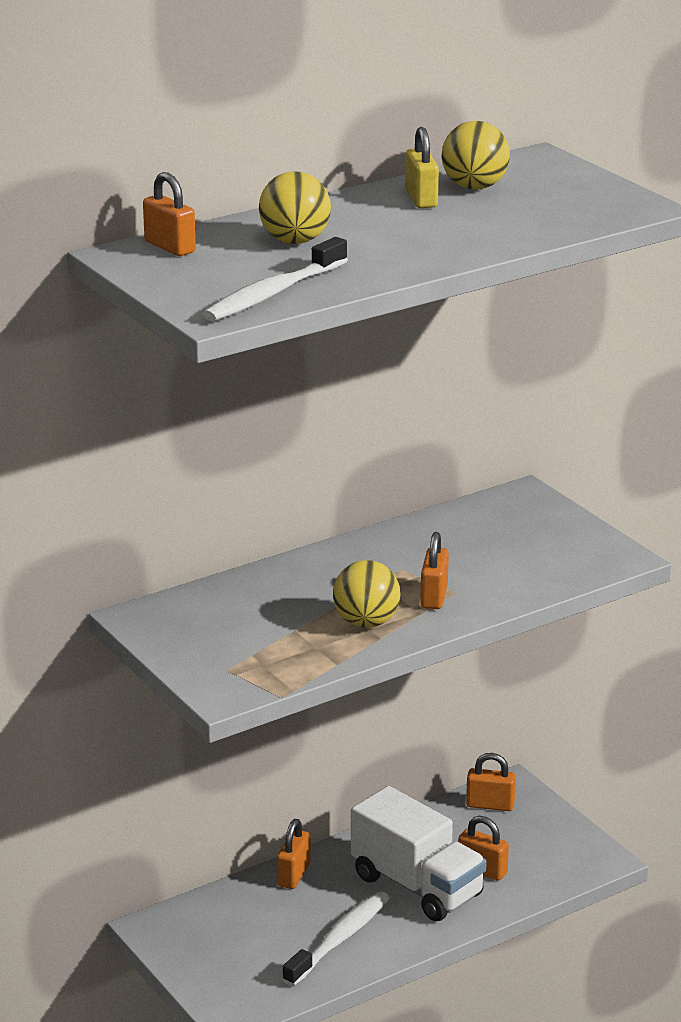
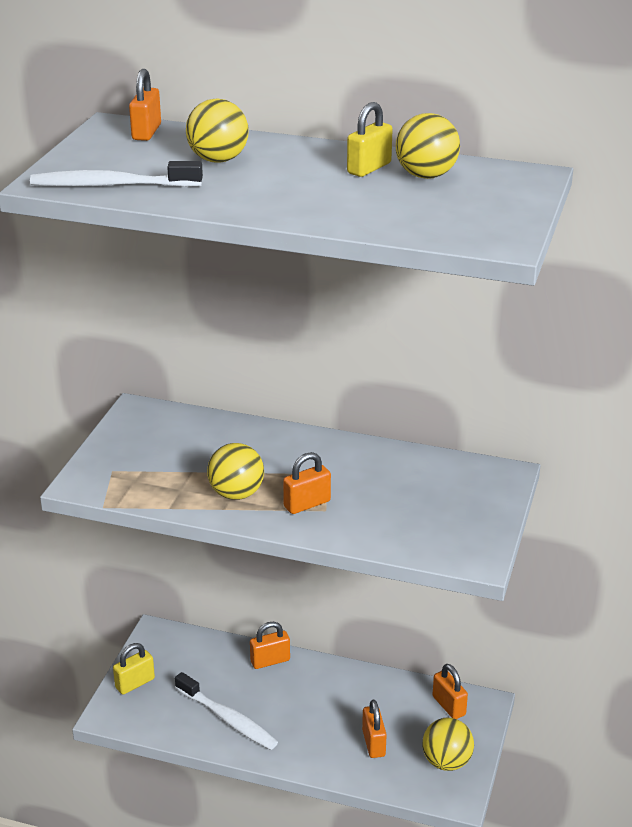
camera: 50 degrees right, 5 degrees up
(209, 975) = (135, 683): none -> yellow padlock
(340, 939) = (228, 719): white toothbrush -> white toothbrush turned 45 degrees clockwise
(417, 886) = (321, 722): white truck -> none
(555, 843) = (446, 762): none -> yellow ball

